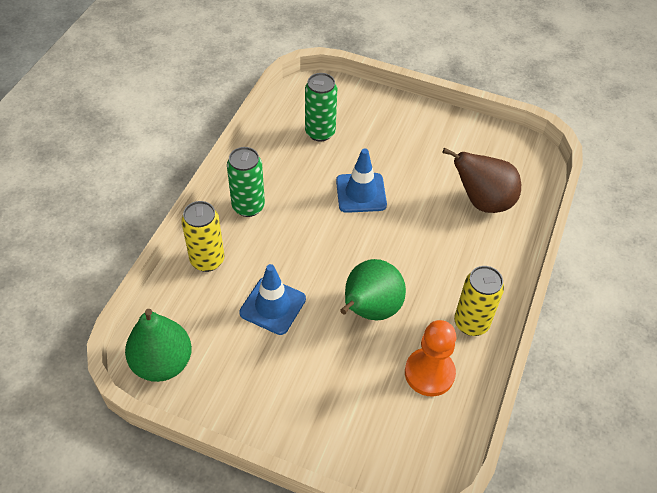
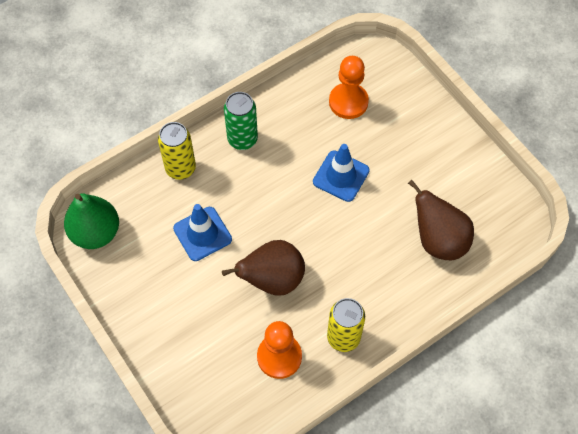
camera: 35 degrees right, 10 degrees up
(320, 132) = (348, 102): green can -> orange pawn
(369, 310) = (272, 279): green pear -> brown pear

